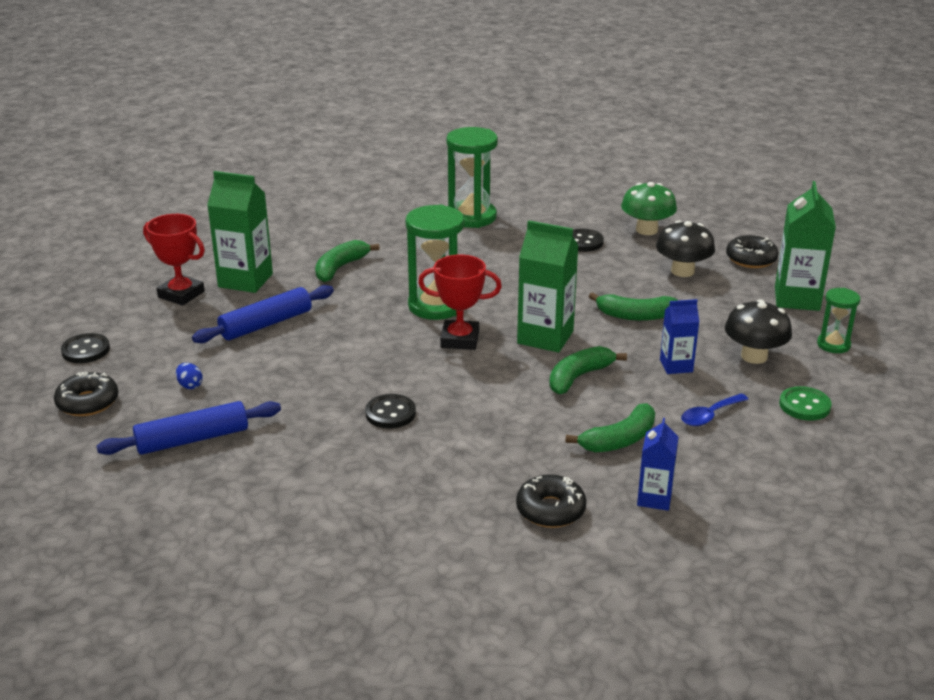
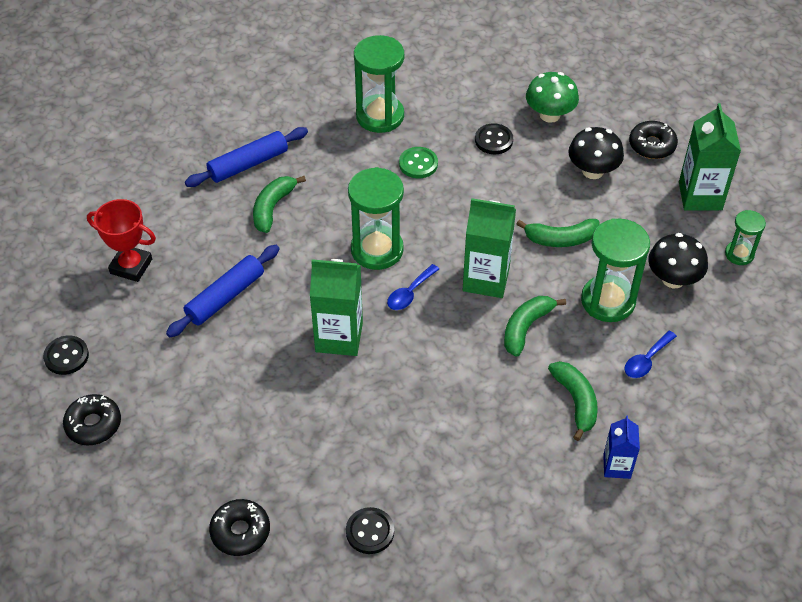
camera: 10 degrees left, 20 degrees up
(190, 385) = (180, 389): blue egg -> none
(192, 439) = (205, 456): blue rolling pin -> blue rolling pin (248, 164)
(245, 280) = (187, 238): green carton -> green carton (339, 337)
(390, 413) = (371, 398): black button -> black button (370, 532)
(460, 339) = (410, 293): red trophy -> blue spoon
(550, 510) = (534, 493): black donut -> black donut (240, 532)
(619, 440) = (576, 401): green banana -> green banana turned 60 degrees counterclockwise
(676, 366) = (608, 301): blue carton -> green hourglass
(804, 405) = (724, 336): green button -> green button (418, 164)

